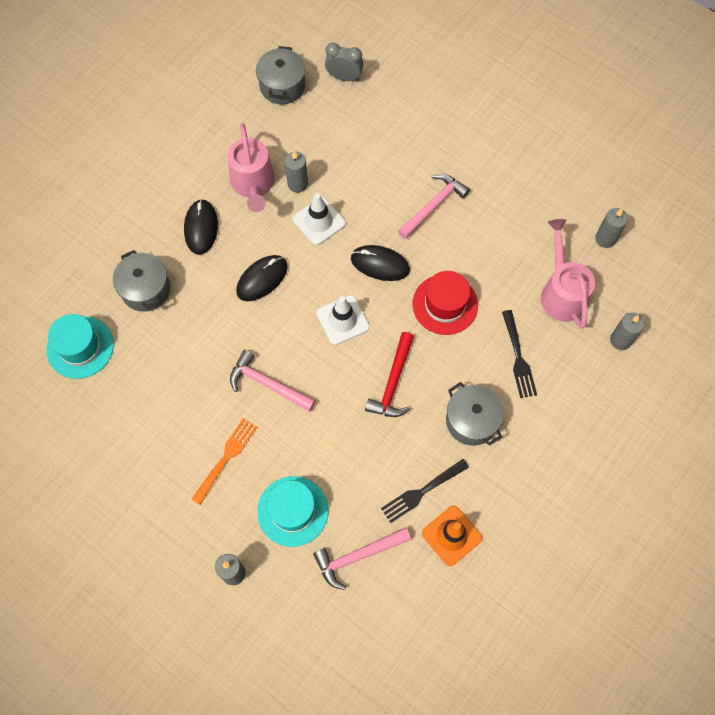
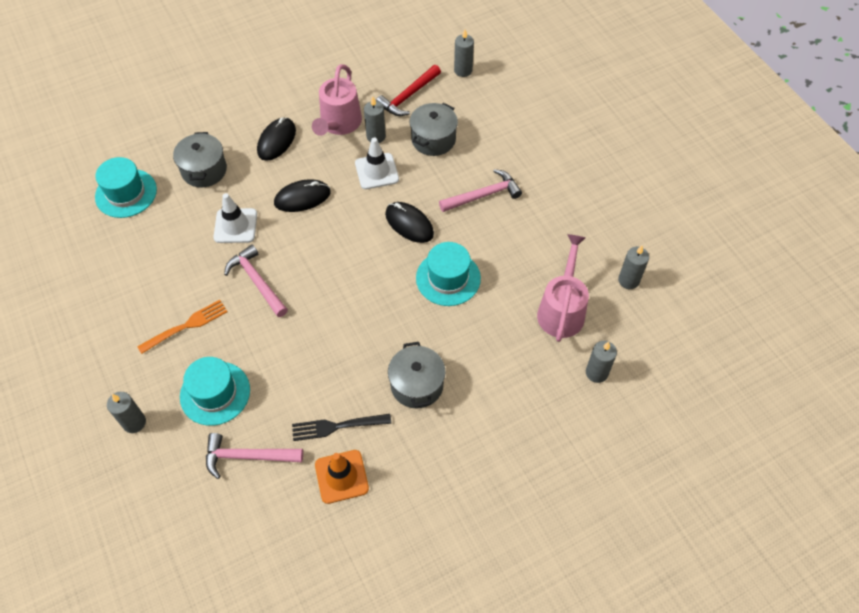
camera: 25 degrees right, 10 degrees down
(282, 86) = (407, 60): grey pot -> grey pot (433, 139)
(342, 320) = (351, 256): white traffic cone -> white traffic cone (235, 226)
(344, 77) = (463, 70): grey clock -> grey candle
(393, 382) = (364, 324): red hammer -> red hammer (408, 96)
(445, 304) = (448, 278): red hat -> turquoise hat
(518, 357) = (490, 348): black fork -> none

